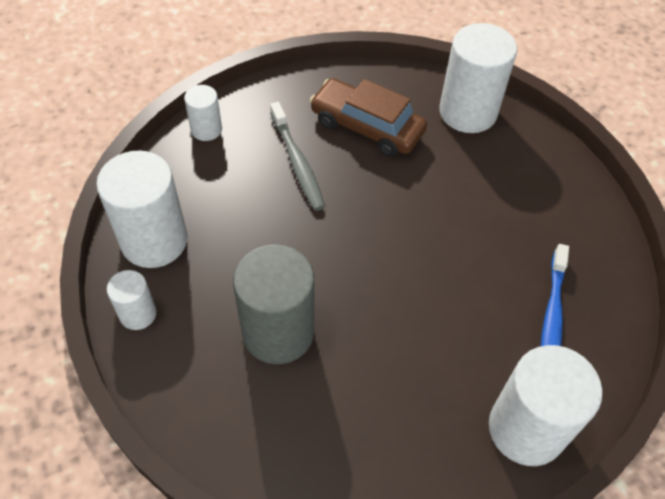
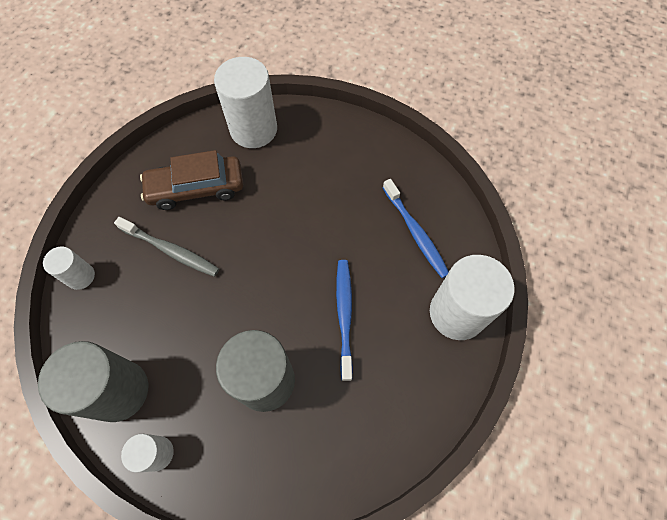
camera: 40 degrees left, 10 degrees up
(154, 240) = (119, 391): white cylinder -> grey cylinder
(404, 337) = (344, 315): none -> blue toothbrush

